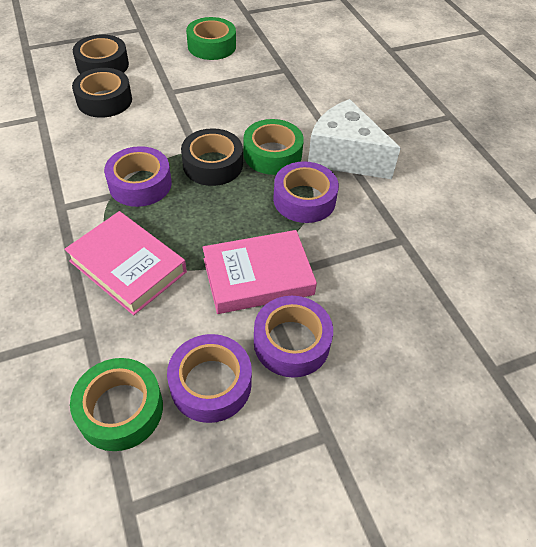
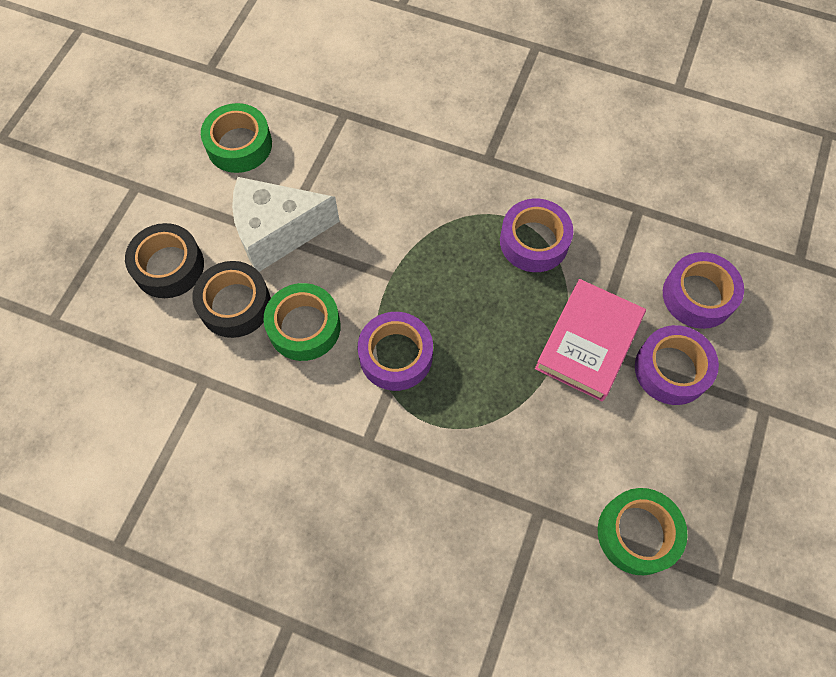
camera: 45 degrees left, 15 degrees up
(128, 266) = (493, 433): pink book -> none
(211, 384) = (664, 453): purple tape -> purple tape (698, 295)
(213, 164) = (425, 278): black tape -> none
(272, 154) = (456, 220): green tape -> green tape (304, 327)
(344, 156) = (510, 168): white cheese -> white cheese (277, 232)

